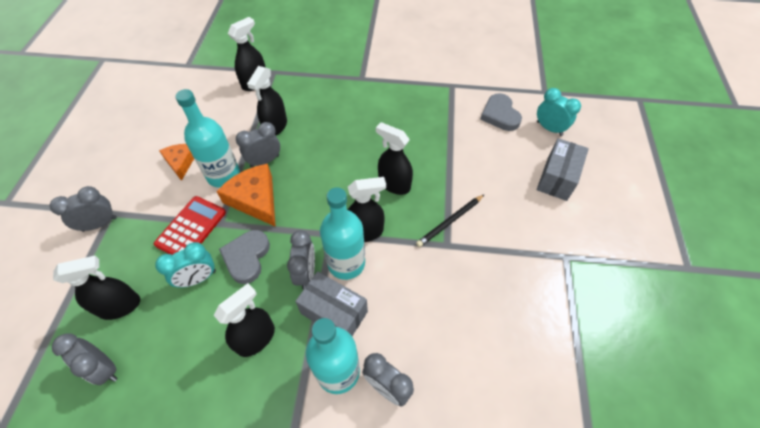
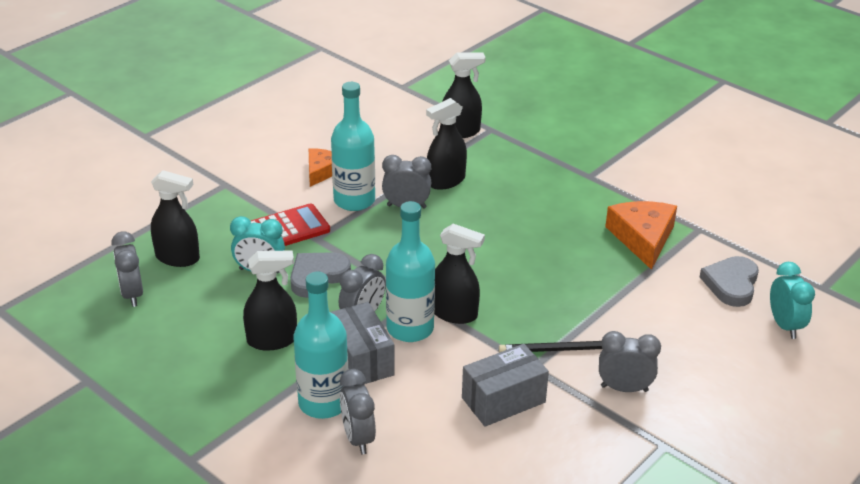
camera: 35 degrees right, 20 degrees down
(100, 224) = (209, 188): grey clock -> grey clock (624, 388)
(255, 199) = (367, 234): orange cheese -> orange cheese (642, 238)
(394, 184) = (527, 289): black spray bottle -> none
(557, 178) = (737, 375): grey box -> grey box (503, 400)

